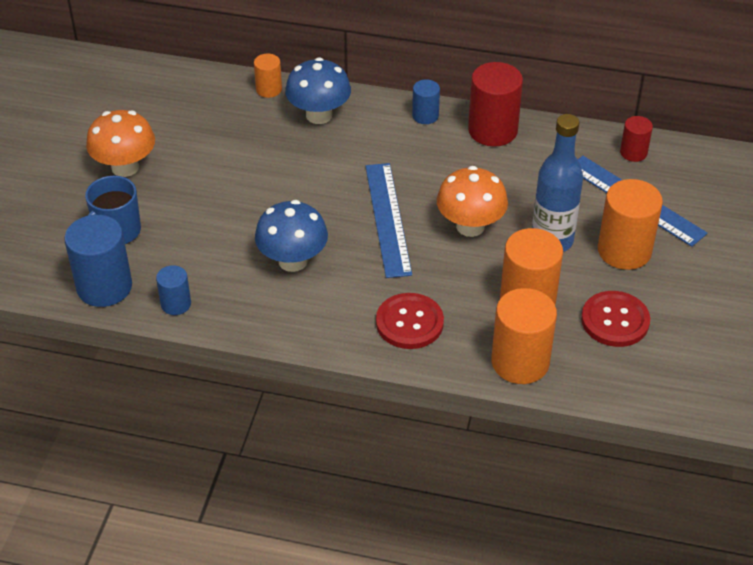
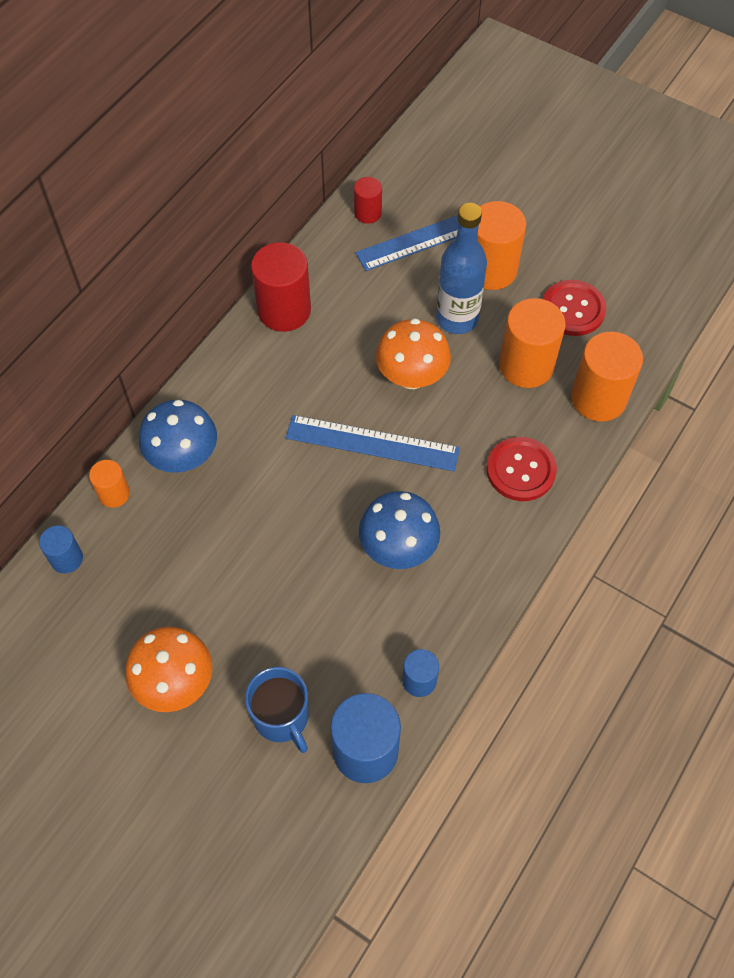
camera: 70 degrees left, 15 degrees up
(425, 116) = (233, 360): blue cylinder -> blue cylinder (66, 558)

